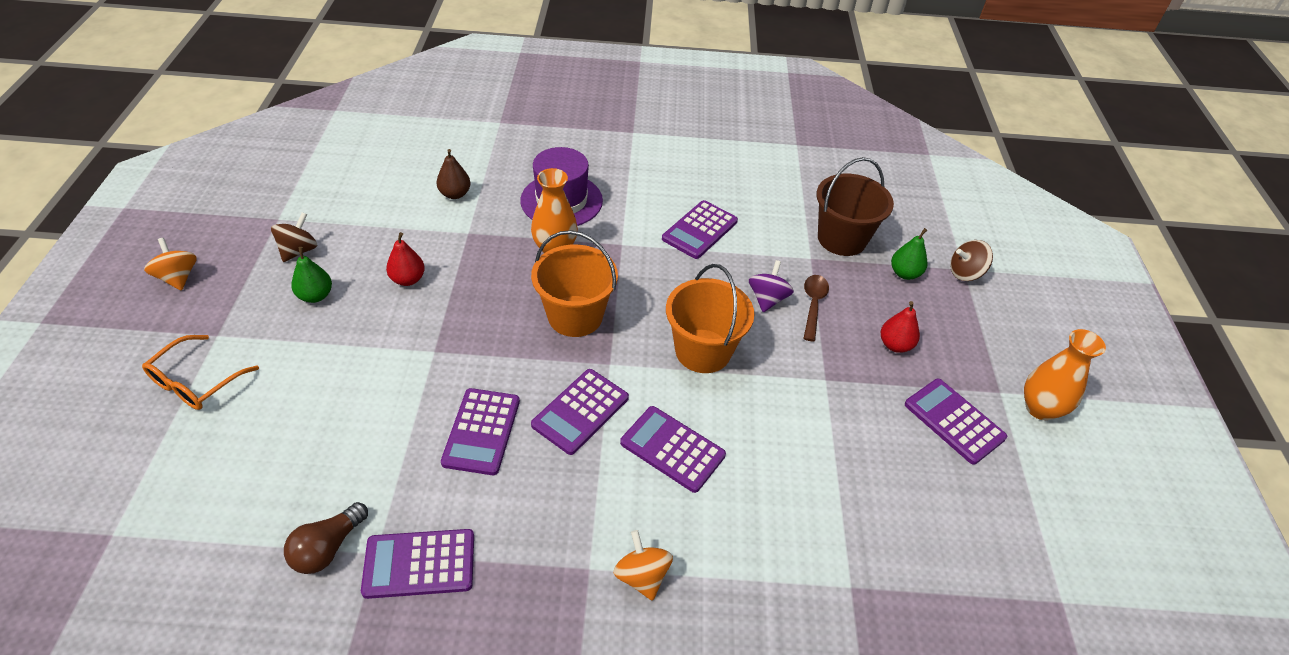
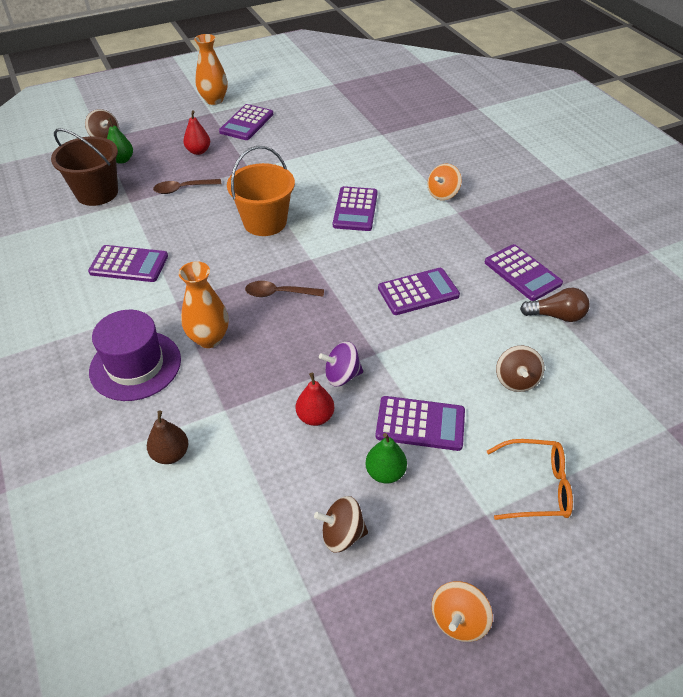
camera: 115 degrees left, 0 degrees up
(295, 442) = (516, 380): none -> brown spinning top
(575, 316) = (279, 293): orange bucket -> brown spoon
(580, 411) = (362, 255): purple calculator -> purple calculator (420, 423)
(767, 299) = (191, 209): purple spinning top -> purple spinning top (341, 376)

